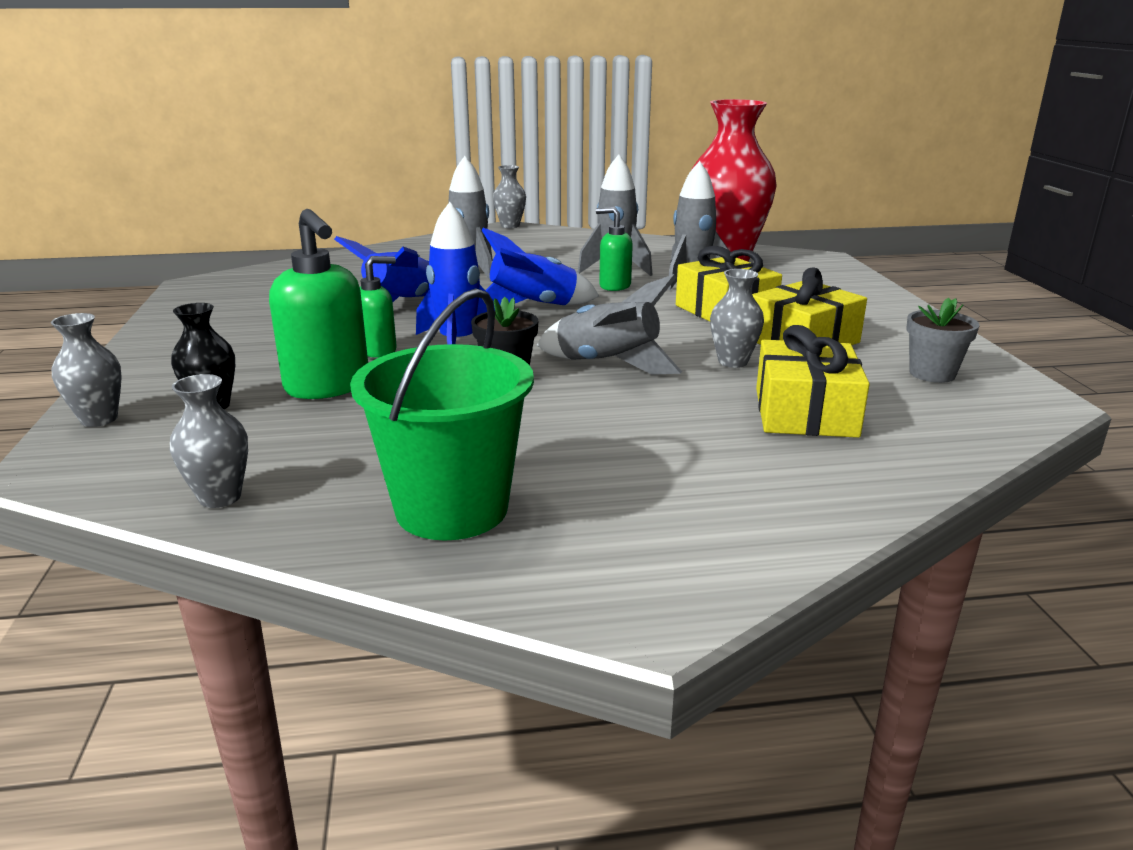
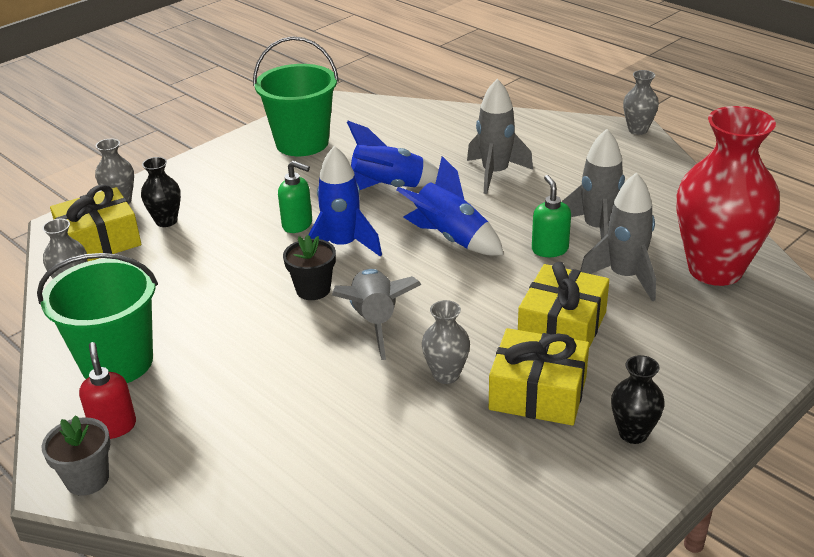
camera: 55 degrees right, 10 degrees up
(235, 311) = (302, 143): none -> green bucket
(328, 387) = (226, 240): green soap dispenser -> none
(585, 545) = (113, 426): none -> red soap dispenser
(805, 412) = (381, 445): yellow gift -> yellow gift (99, 241)
(890, 329) = (633, 433): none -> black vase
(932, 374) = (542, 490): grey flower pot -> grey flower pot (87, 479)

